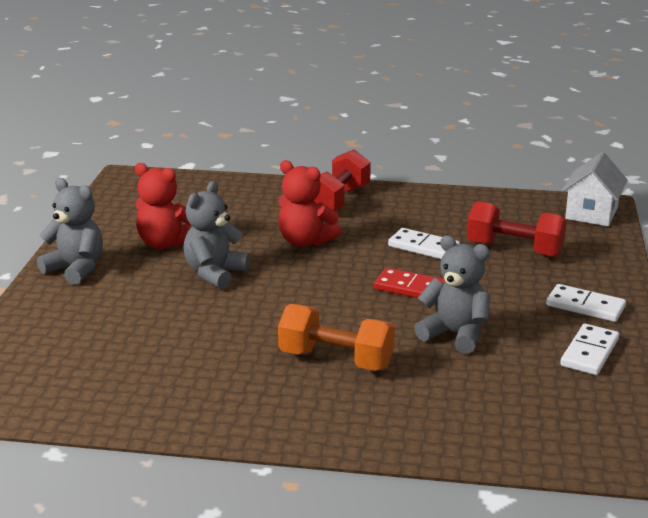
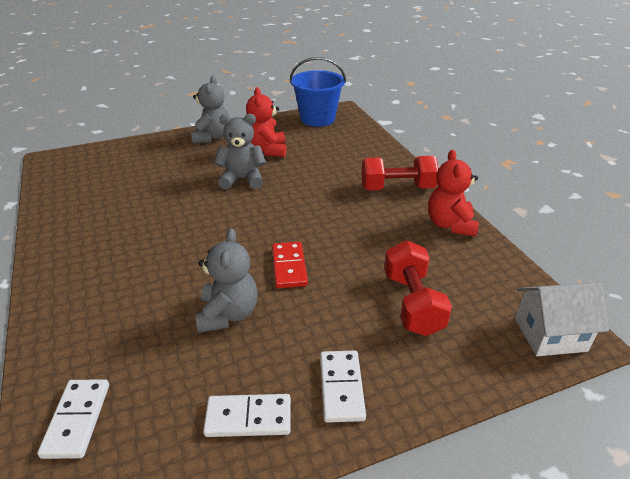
camera: 60 degrees right, 10 degrees up
(127, 195) = (317, 119): none -> blue bucket
(305, 242) = (319, 196): red teddy bear -> red teddy bear (450, 225)
(336, 360) = (154, 266): orange dumbbell -> none
(423, 247) = (364, 251): white domino -> white domino (77, 420)

